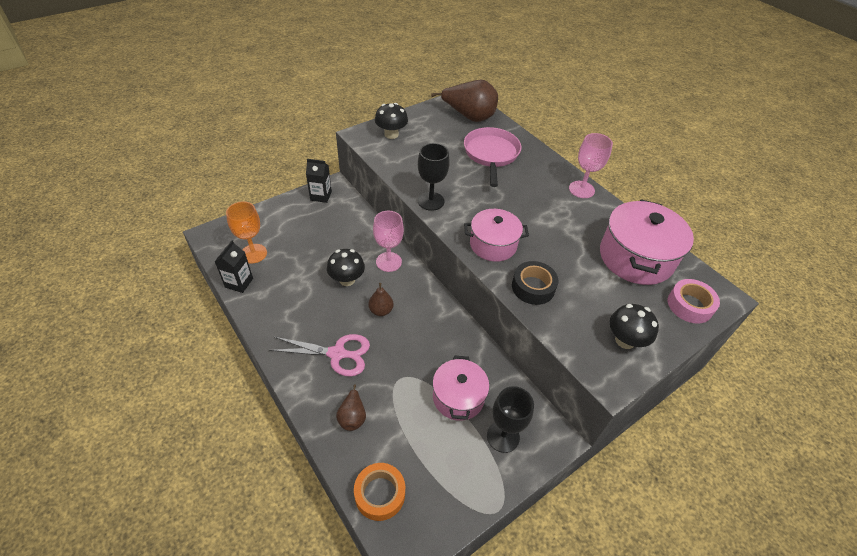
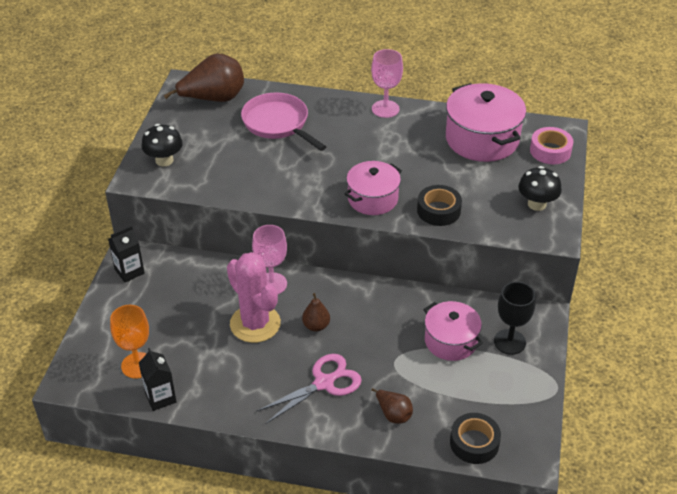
camera: 40 degrees left, 5 degrees down
(347, 279) = (255, 324): black mushroom -> pink cactus
(380, 494) = (474, 443): orange tape -> black tape
(431, 201) = (280, 197): black goblet -> none

